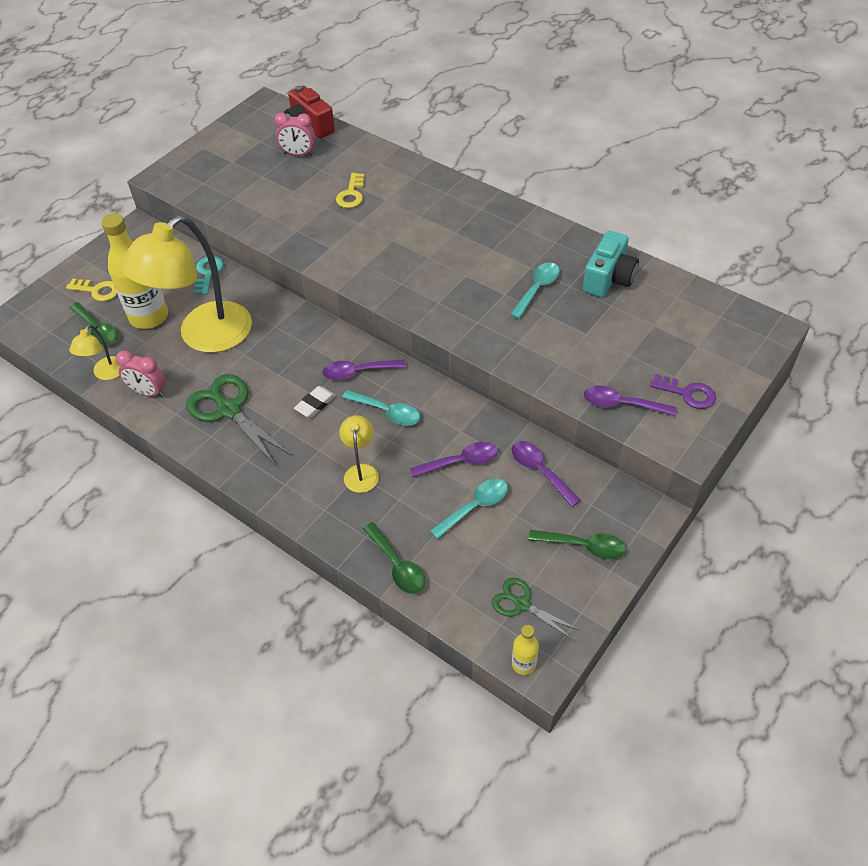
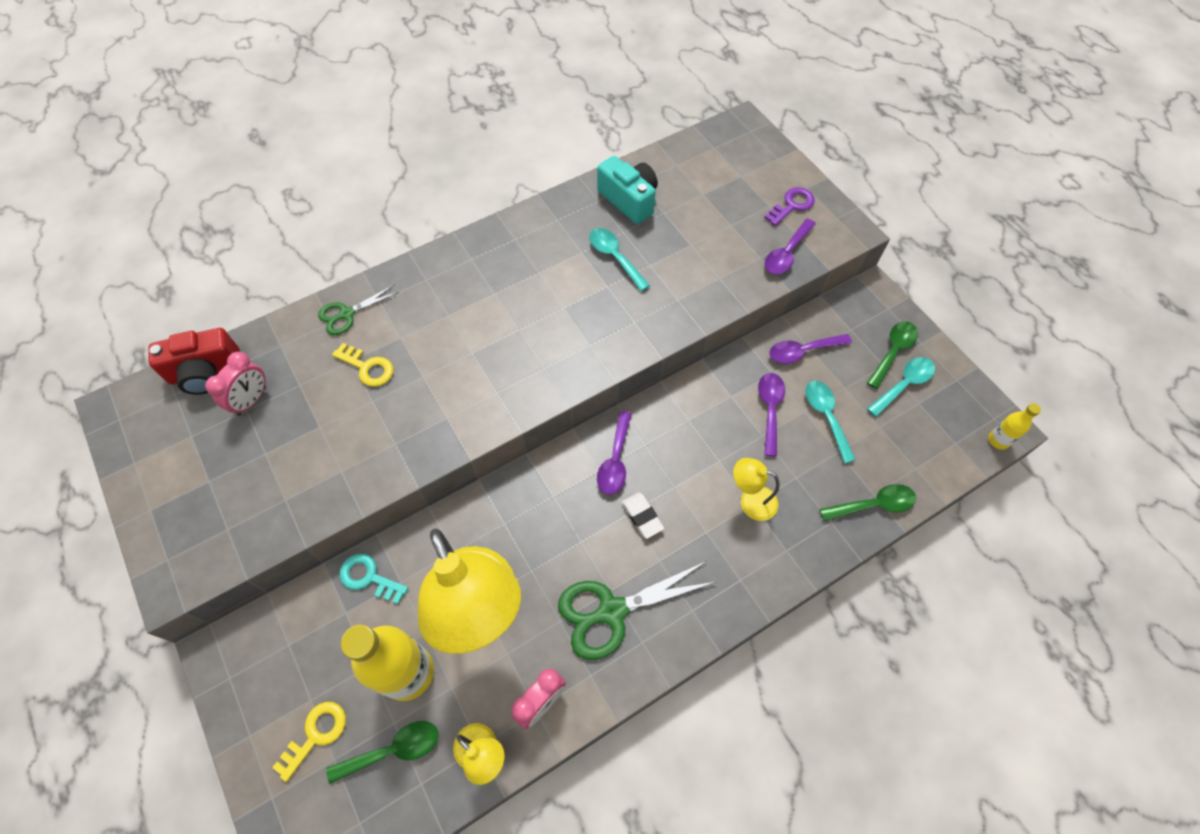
camera: 70 degrees left, 10 degrees up
(387, 412) = (682, 451): turquoise spoon -> turquoise spoon (904, 384)
(522, 604) = (939, 419): green scissors -> green scissors (346, 314)

